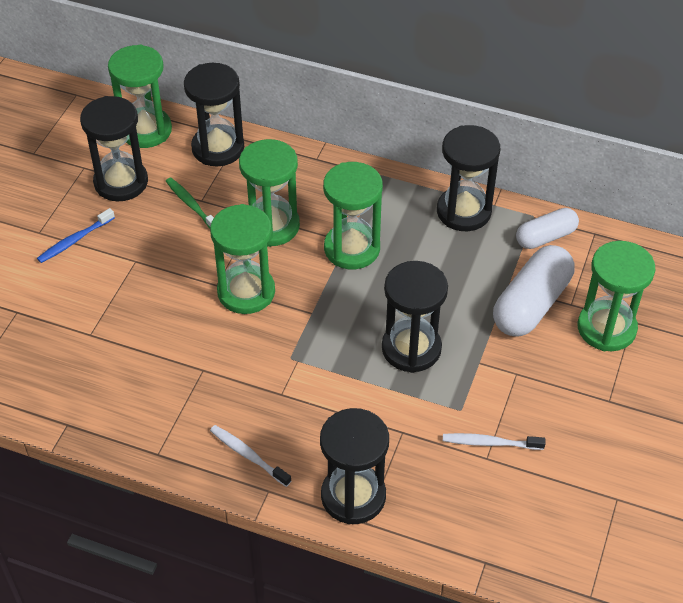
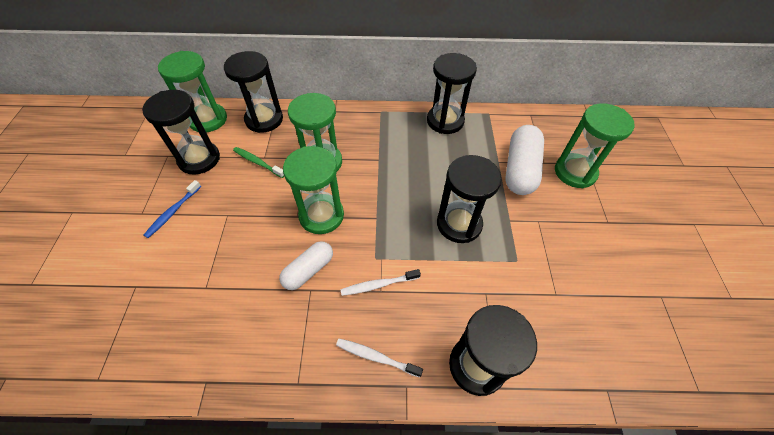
camera: 20 degrees left, 5 degrees up
(352, 248) = (384, 163): green hourglass -> none
(490, 443) = (551, 281): white toothbrush -> white toothbrush (378, 285)
(545, 237) = (503, 124): white capsule -> white capsule (308, 270)

